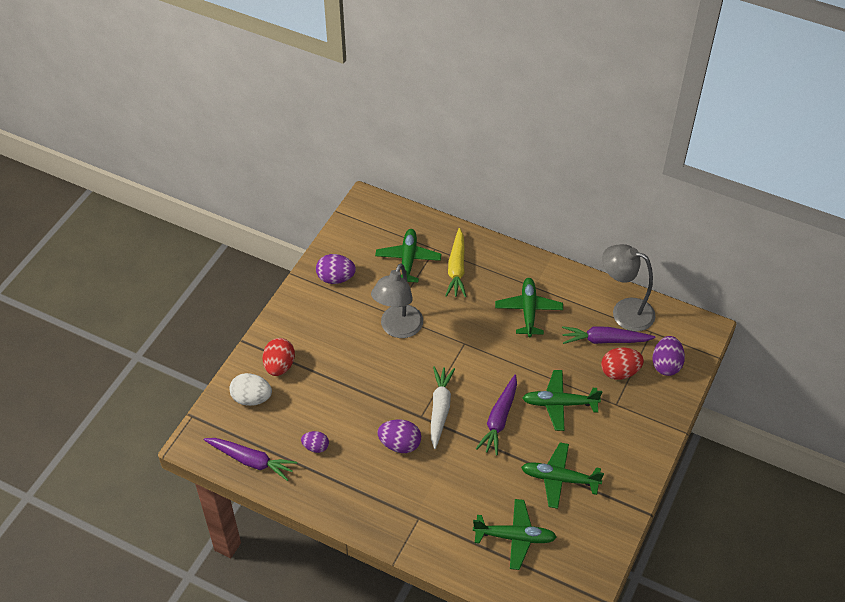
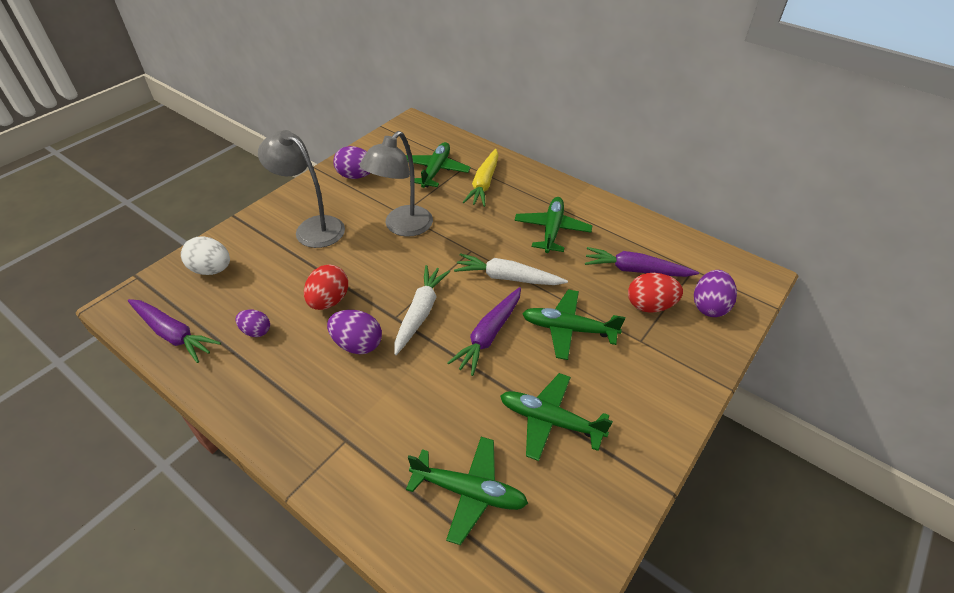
camera: 10 degrees right, 5 degrees down
(279, 366) = (259, 243): red egg -> red egg (329, 301)
(501, 365) = (507, 278): none -> white carrot
(624, 311) = (662, 245): grey lamp -> grey lamp (312, 227)

